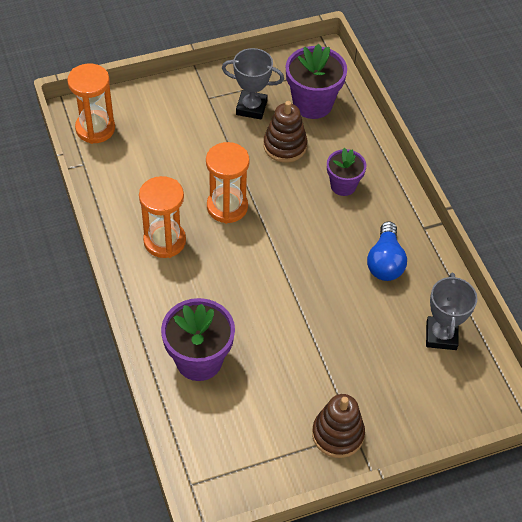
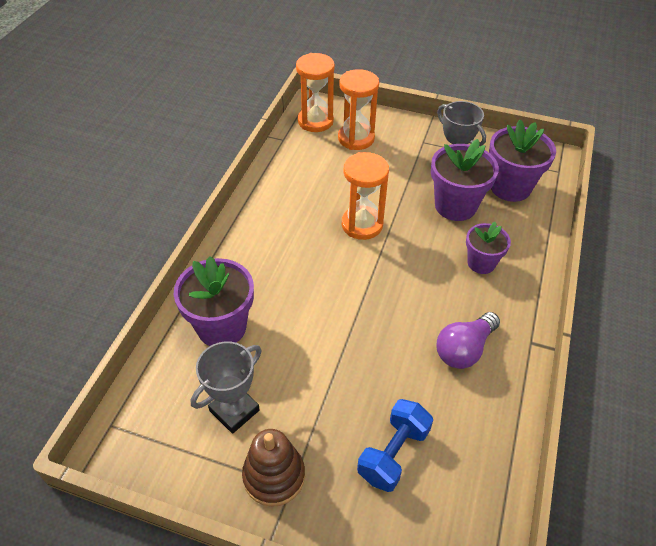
camera: 40 degrees right, 5 degrees down
(164, 241) = (287, 222): orange hourglass -> orange hourglass (356, 138)
(285, 146) = (455, 206): brown stacking toy -> purple flower pot
(385, 262) = (464, 349): blue light bulb -> purple light bulb
(399, 366) = (393, 454): none -> blue dumbbell
(441, 335) = (463, 454): grey trophy -> grey trophy (234, 410)

